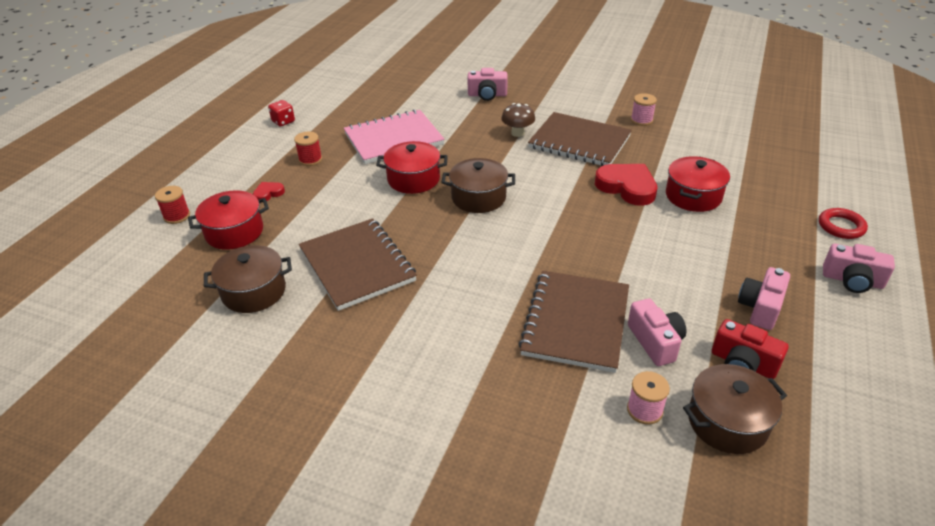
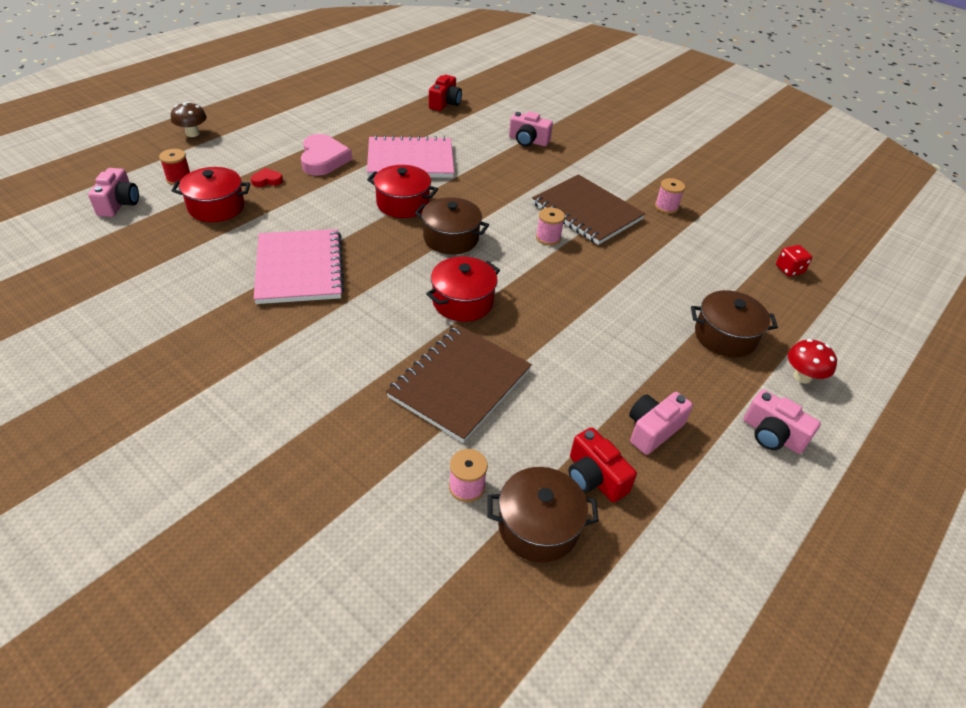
camera: 15 degrees right, 5 degrees up
(254, 291) = (198, 265): brown pot -> brown pot (725, 336)
(283, 121) = (323, 117): red dice -> red dice (789, 269)
(310, 160) = (323, 159): red spool -> pink heart
(357, 265) = (299, 268): brown notebook -> pink notebook
(390, 81) = (445, 103): none -> red camera
(517, 133) = (531, 186): brown mushroom -> brown mushroom (192, 133)
(562, 173) = (548, 238): none -> pink spool
(627, 187) = (602, 270): red heart -> none
(655, 342) = (523, 427): pink camera -> pink camera (119, 203)
(693, 196) = (664, 298): red pot -> red pot (463, 301)
(841, 226) = (802, 376): red ring -> red mushroom

